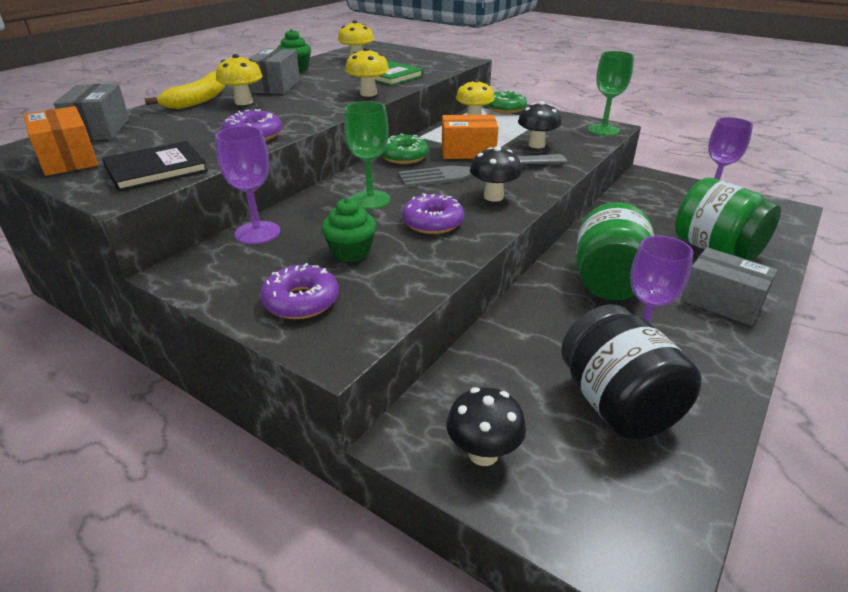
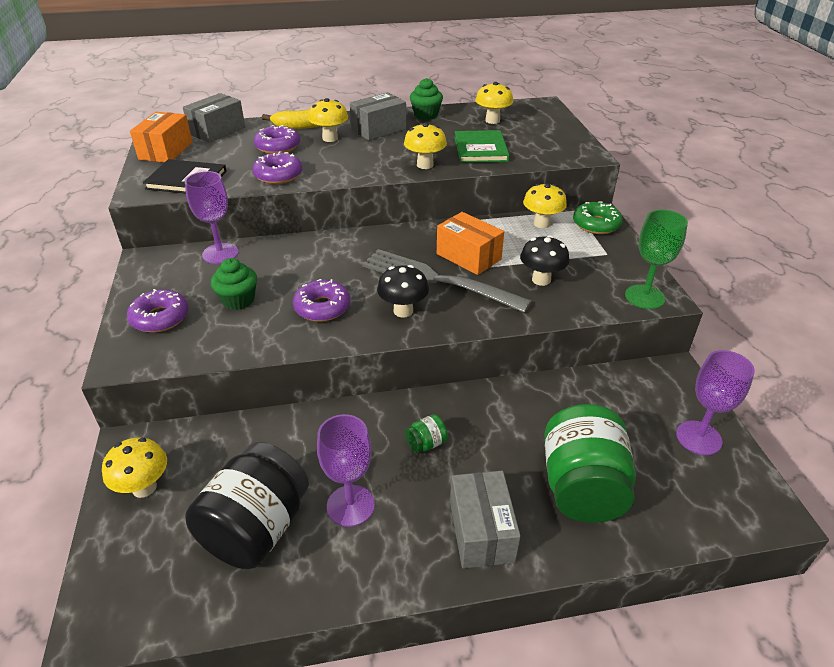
camera: 45 degrees right, 5 degrees up
(202, 120) = (278, 146): none -> purple donut
(370, 200) = (321, 264): green goblet -> none
(404, 156) = (412, 236): green donut -> none
(483, 453) = (144, 487): black mushroom -> yellow mushroom
(608, 281) = (426, 444): green jar -> green jar, size x0.40

